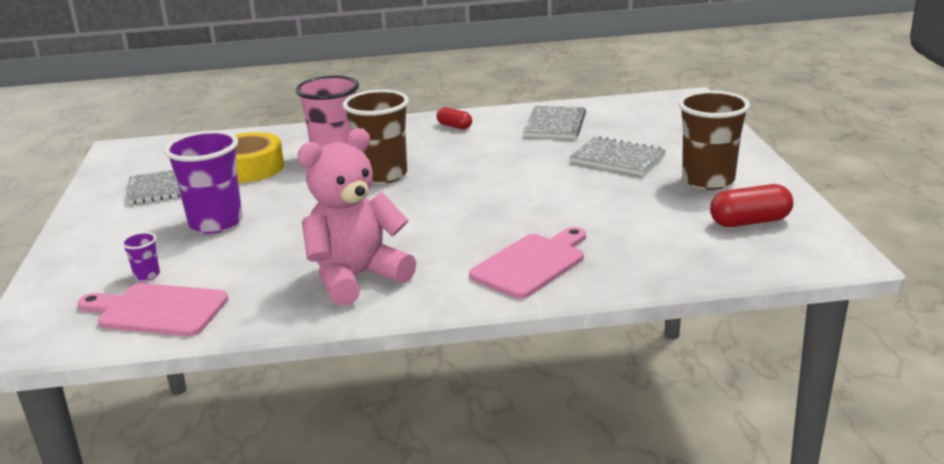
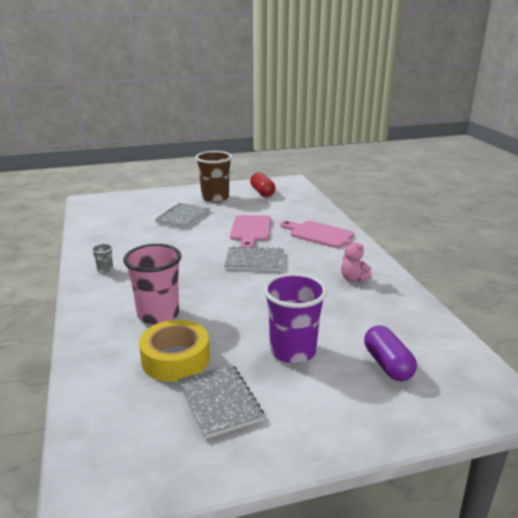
camera: 100 degrees left, 0 degrees up
(147, 275) = (387, 364): purple cup -> purple capsule
(157, 310) = (429, 345): pink cutting board -> pink cutting board (250, 230)
(356, 278) = (353, 279): pink teddy bear -> pink teddy bear, size x0.47
(383, 175) = (199, 288): brown cup -> none
(454, 126) = (105, 270): red capsule -> grey cup
(555, 125) = (118, 235): grey notebook -> grey notebook (255, 261)

